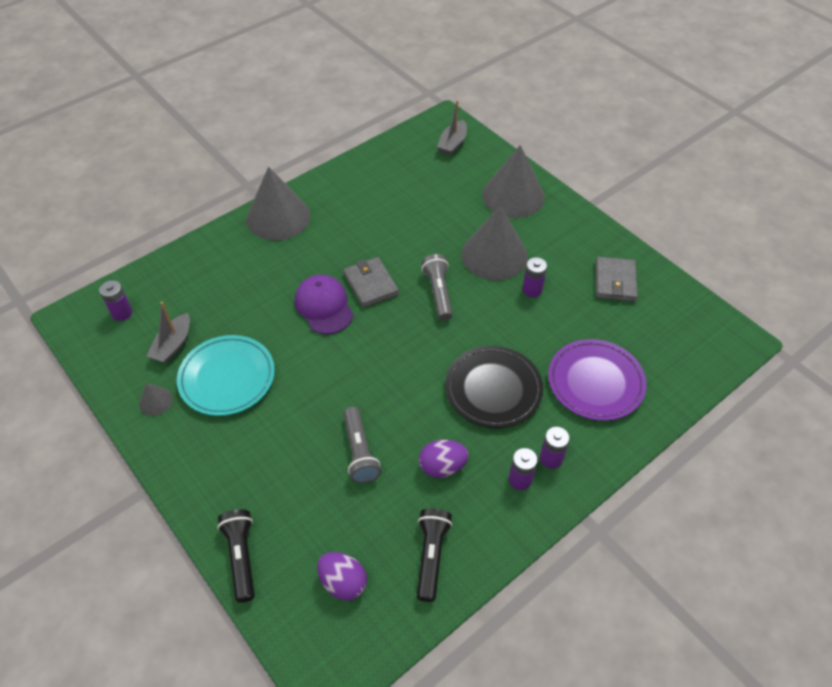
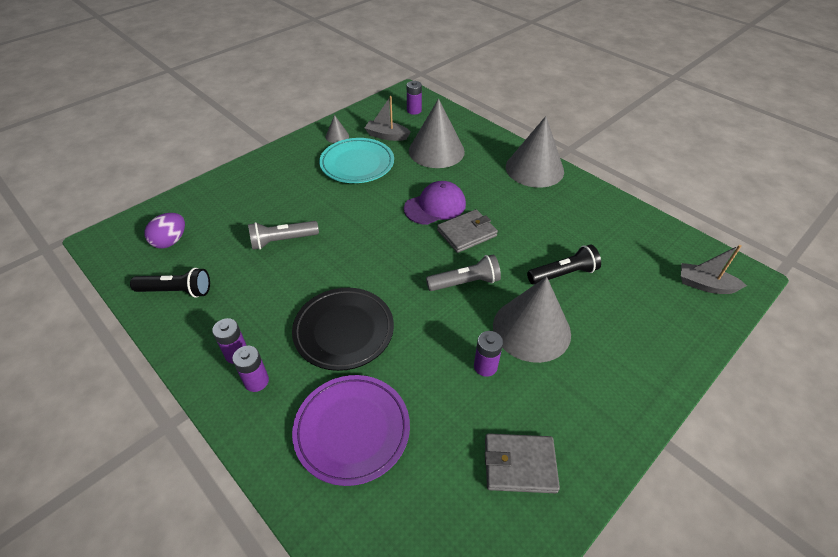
camera: 85 degrees right, 5 degrees down
(241, 557) = (206, 190): black flashlight -> black flashlight (563, 274)
(442, 467) = (260, 294): purple egg -> none
(513, 195) = (640, 347): grey cone -> grey cone (436, 151)

